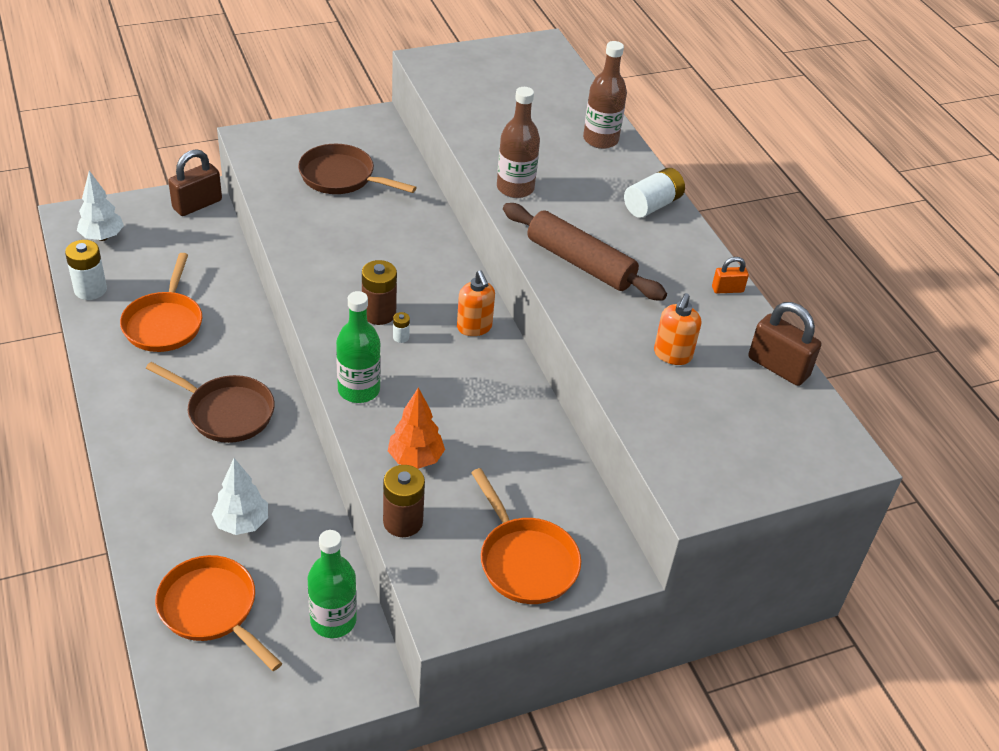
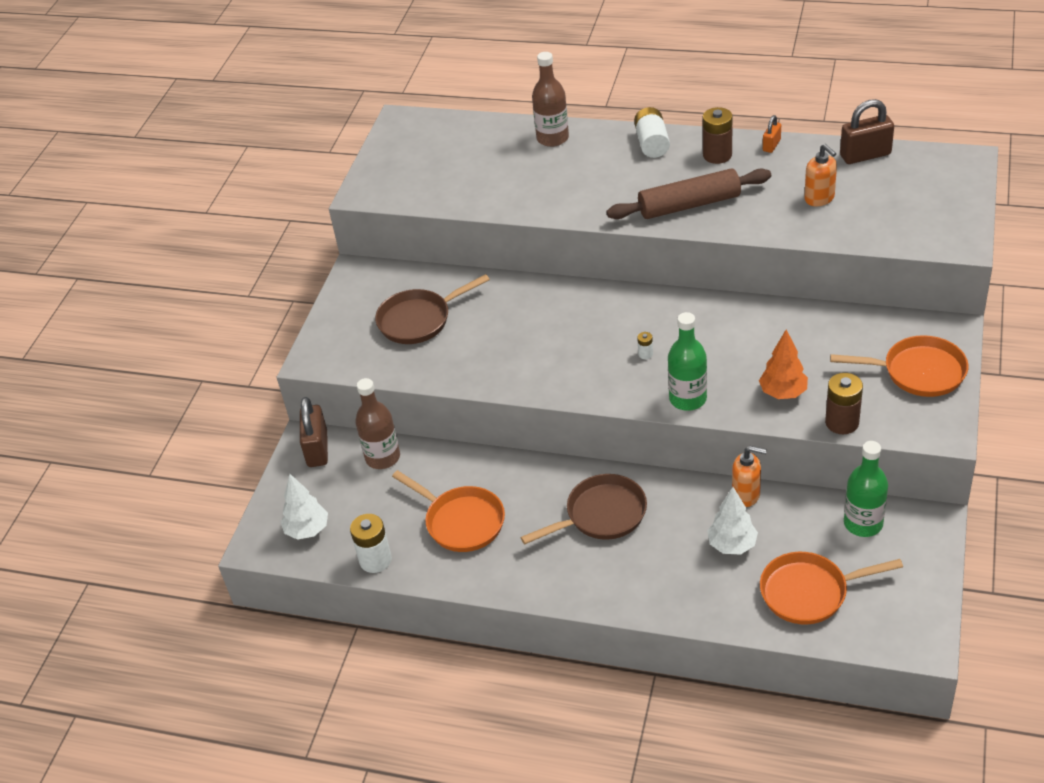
camera: 45 degrees left, 0 degrees up
(379, 313) = (609, 357): brown battery -> brown battery (717, 155)
(474, 327) = (665, 309): orange soap dispenser -> orange soap dispenser (746, 495)
(515, 188) = (575, 205): brown bottle -> brown bottle (383, 457)

